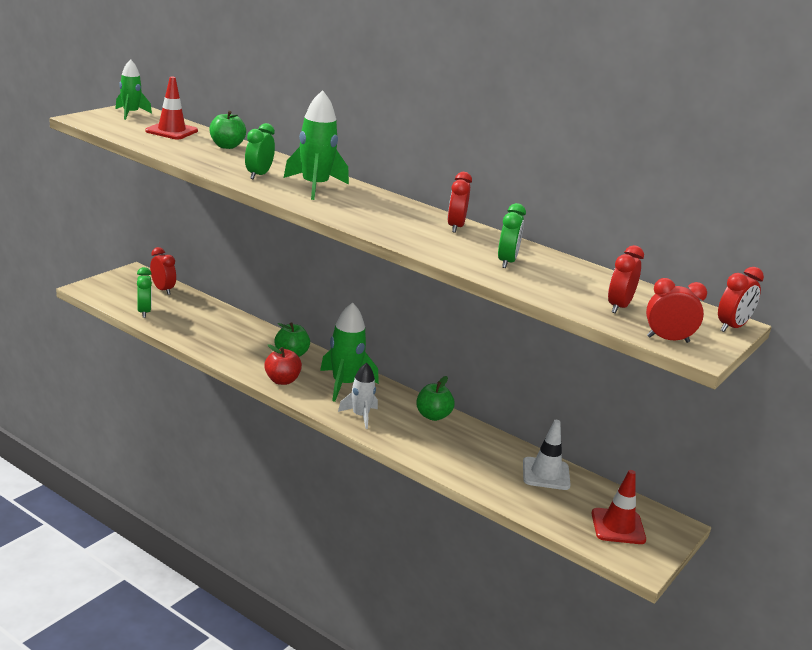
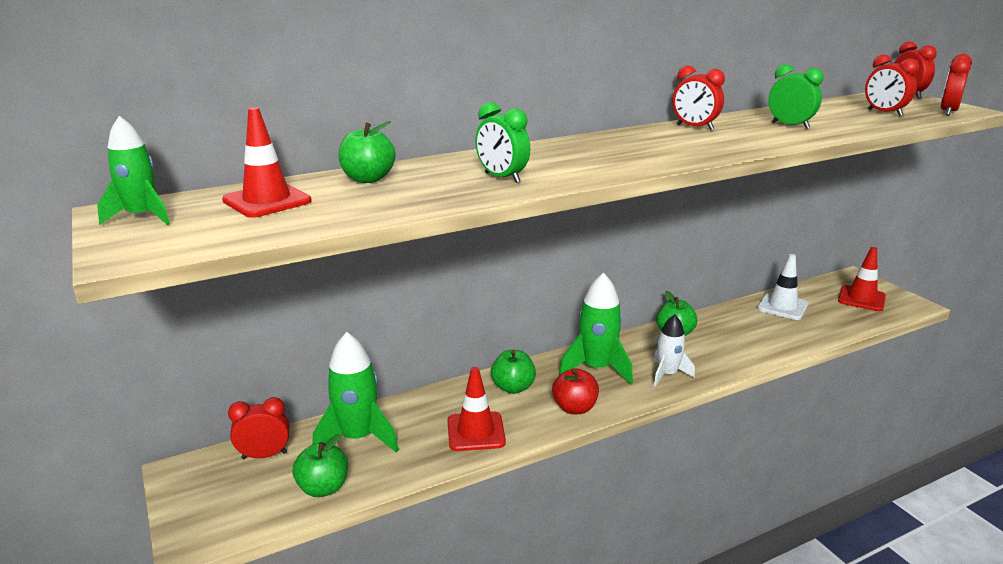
camera: 60 degrees left, 0 degrees up
(144, 312) = (323, 488): green clock -> green apple
(228, 348) = (476, 432): none -> red traffic cone
(315, 187) = (556, 159): green rocket -> green rocket (357, 438)

